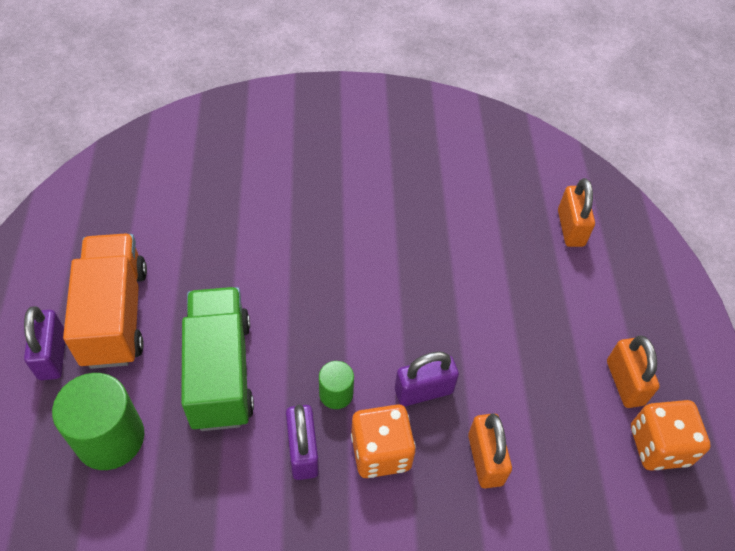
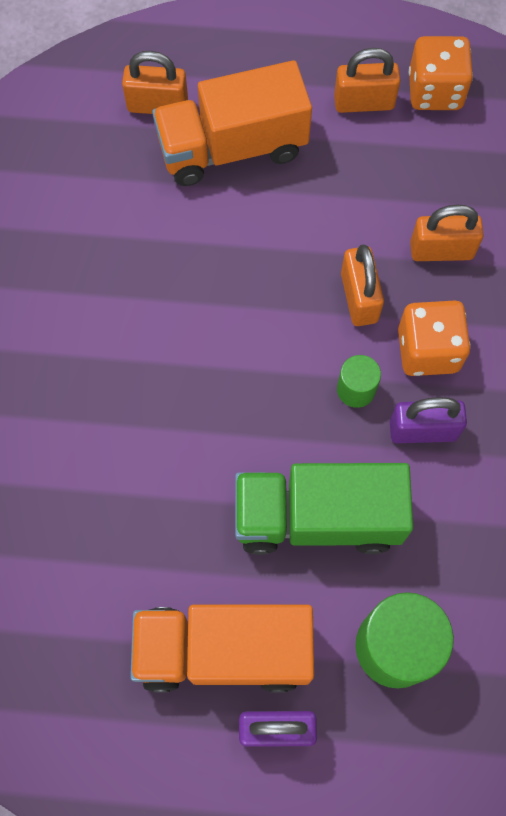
camera: 80 degrees left, 15 degrees up
(423, 391) = (359, 297): purple padlock -> orange padlock
(546, 283) = (232, 148): none -> orange truck

